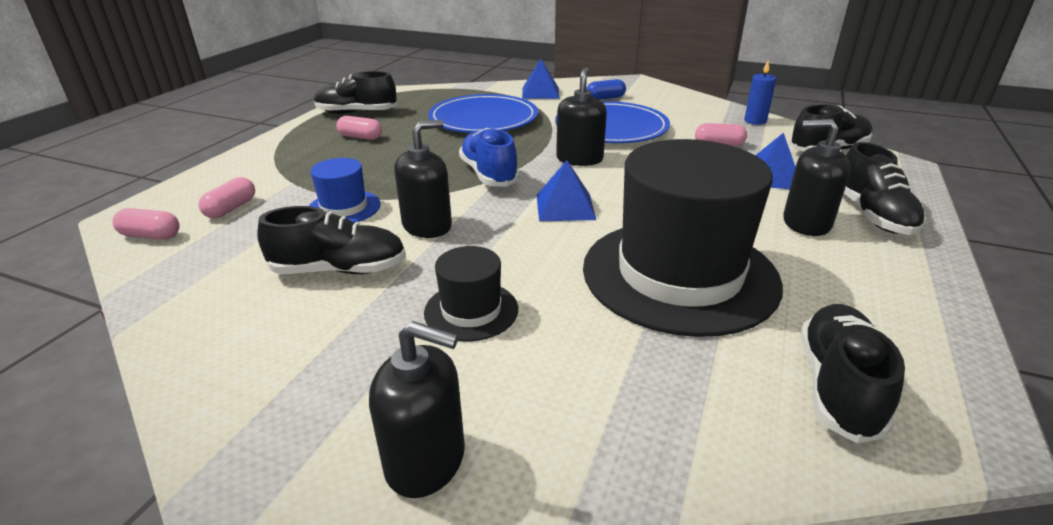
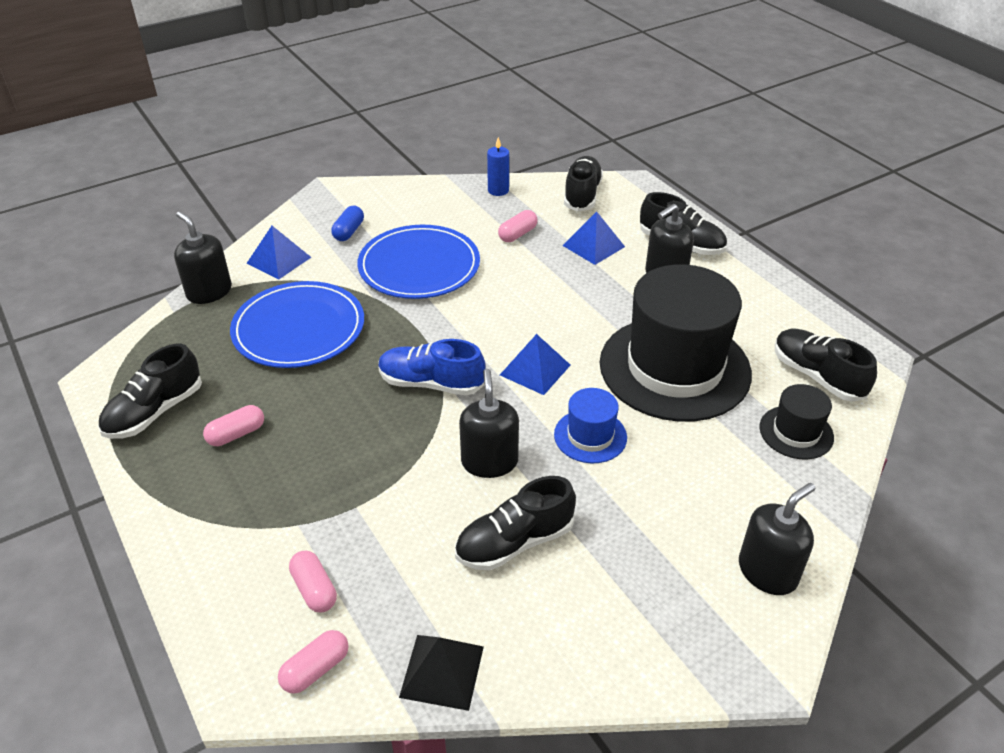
camera: 55 degrees left, 10 degrees up
(167, 287) = (442, 671): none -> black pyramid
(339, 270) = (514, 542): black shoe -> black shoe turned 150 degrees counterclockwise
(344, 208) = (400, 503): blue hat -> blue hat (590, 436)
(471, 310) = (635, 488): black hat -> black hat (796, 432)
(579, 159) = (460, 317): black soap dispenser -> black soap dispenser (209, 292)

